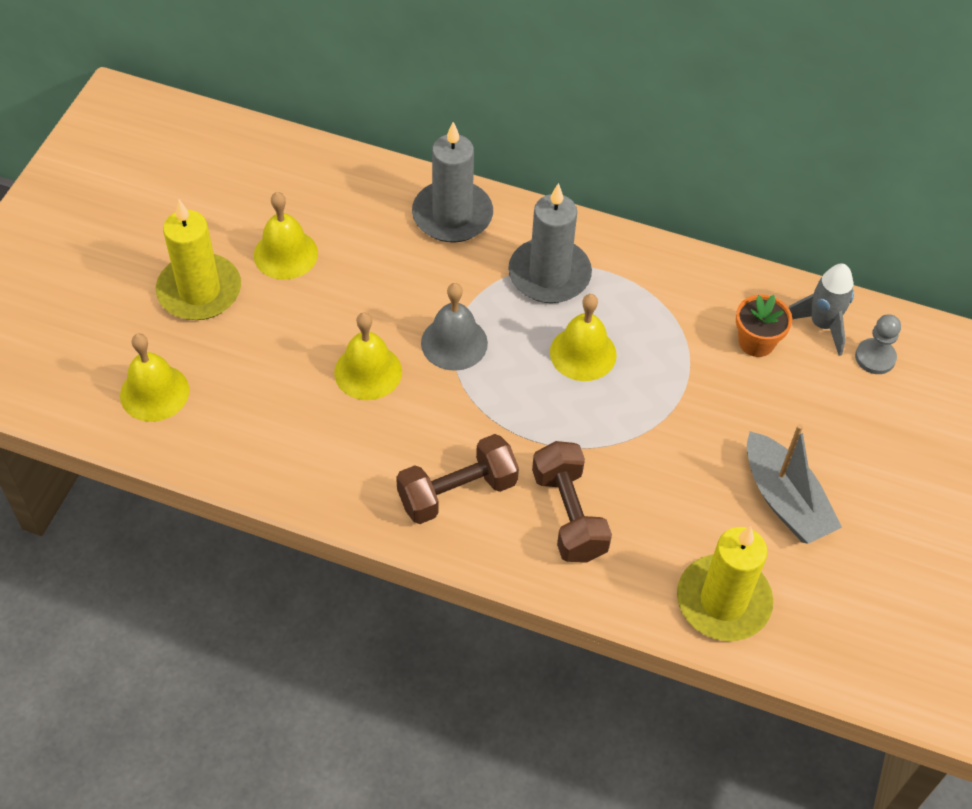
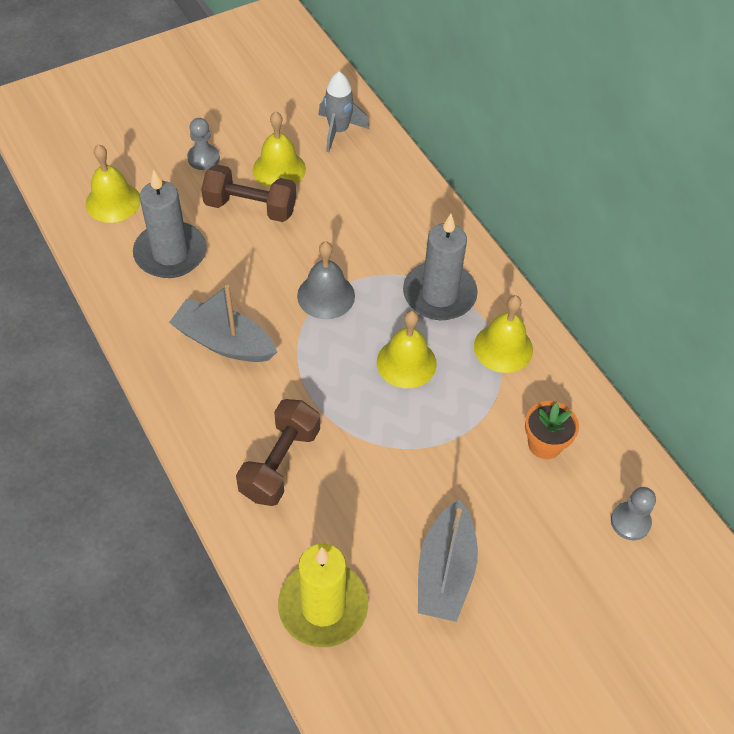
camera: 40 degrees right, 0 degrees up
(199, 291) = (203, 158): yellow candle -> grey pawn
(368, 372) = (251, 276): yellow bell -> yellow bell (503, 347)
(408, 448) = (224, 342): none -> grey boat
(452, 215) = (413, 213): grey candle -> grey candle (170, 253)
(457, 492) = (224, 393): brown dumbbell -> brown dumbbell (250, 207)
(821, 325) = (611, 468): grey rocket -> grey rocket (338, 131)

